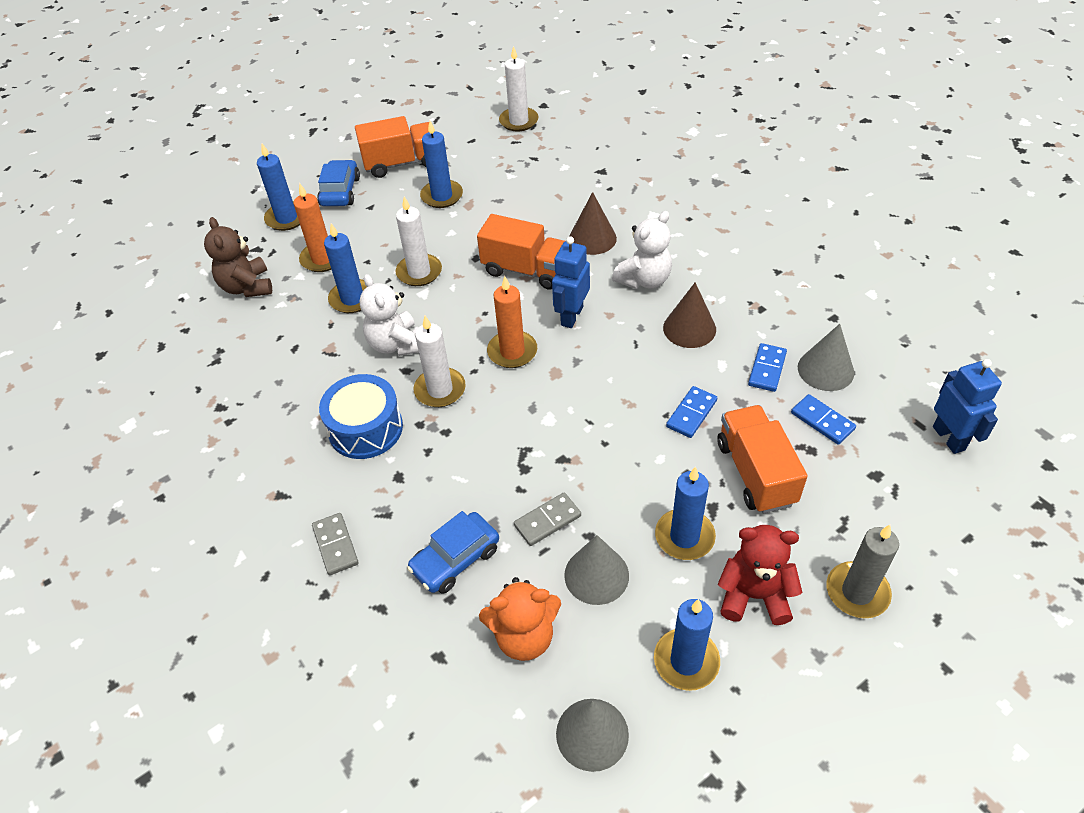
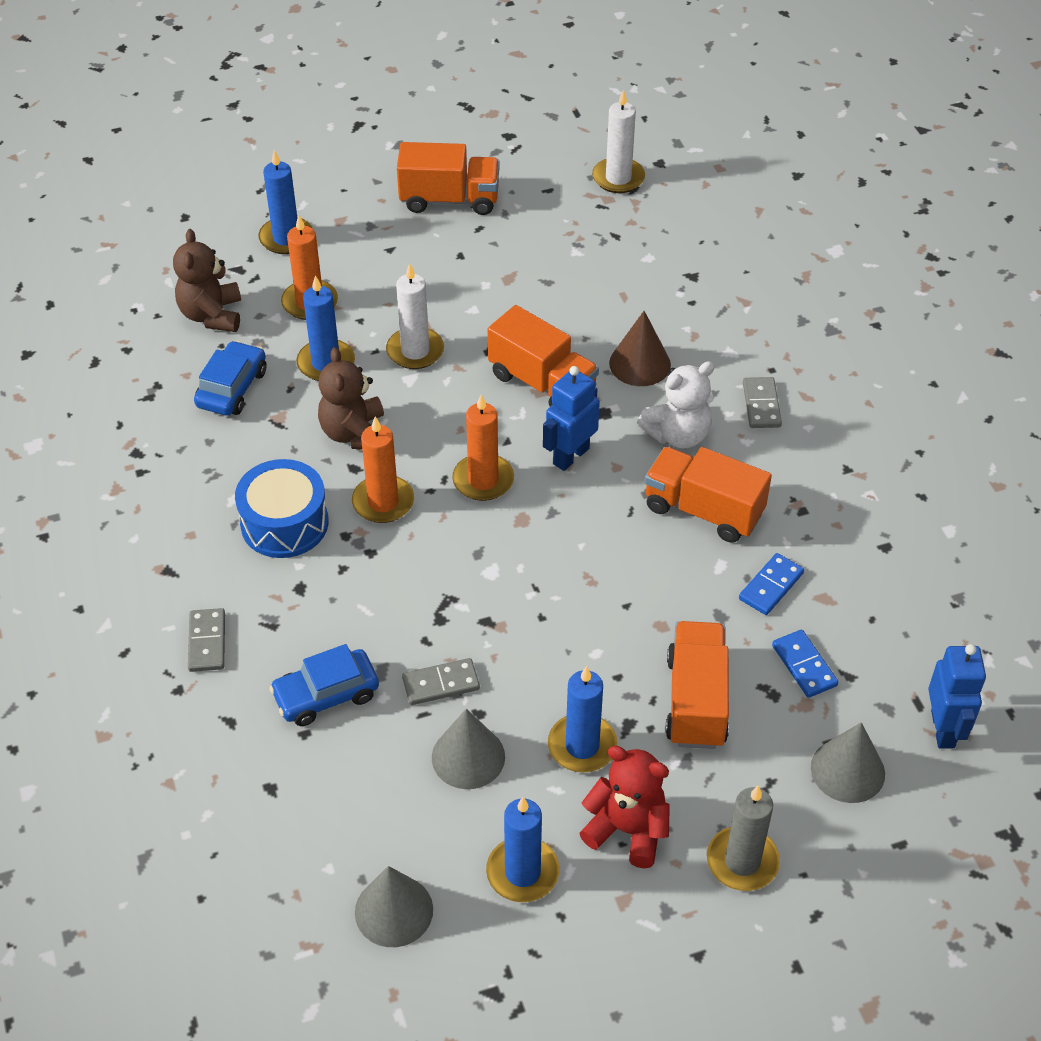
camera: 15 degrees right, 0 degrees up
(340, 191) = (362, 219): blue car -> blue car (232, 388)
(396, 344) = (354, 433): white teddy bear -> brown teddy bear
(440, 390) = (383, 502): white candle -> orange candle
(442, 196) = (481, 258): blue candle -> none
(524, 636) = (365, 795): orange teddy bear -> none
(689, 328) = (703, 510): brown cone -> orange truck
(691, 413) = (656, 612): blue domino -> none
(694, 244) = (761, 405): none -> grey domino
(825, 370) = (840, 607): grey cone -> grey cone (847, 770)

